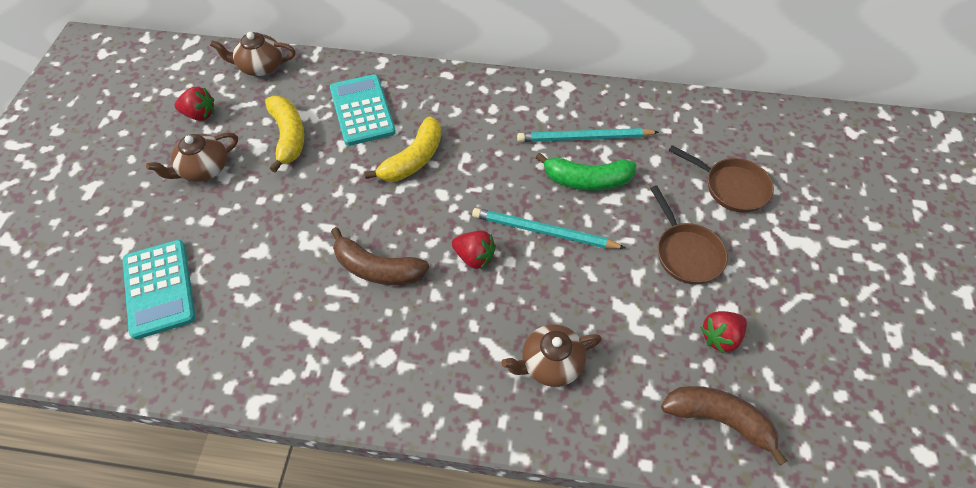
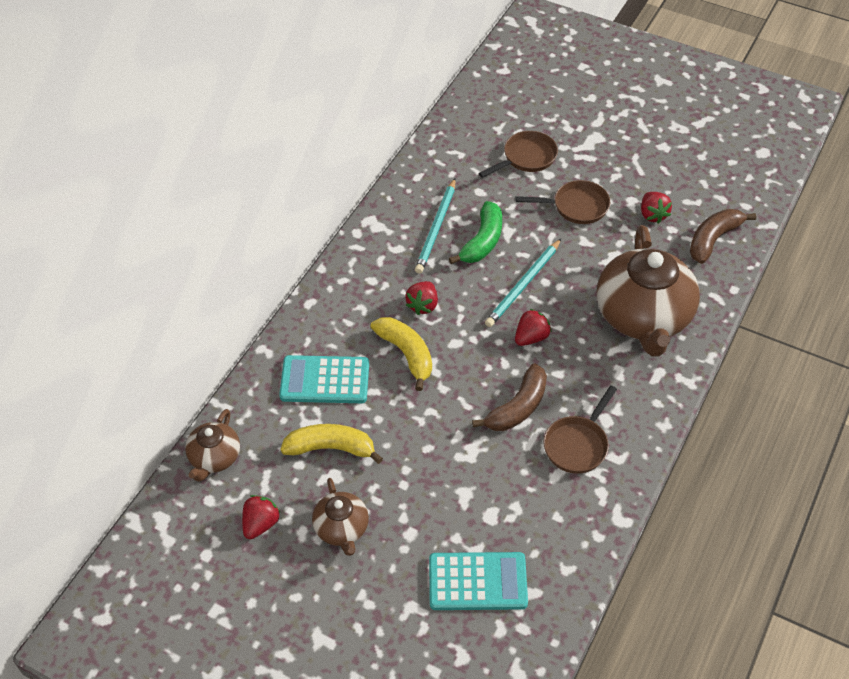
camera: 70 degrees left, 5 degrees down
(344, 337) = (577, 445): none -> brown pan
(478, 155) = (423, 305): none -> red strawberry
(550, 364) = (643, 317): brown teapot -> brown teapot, size x2.02

